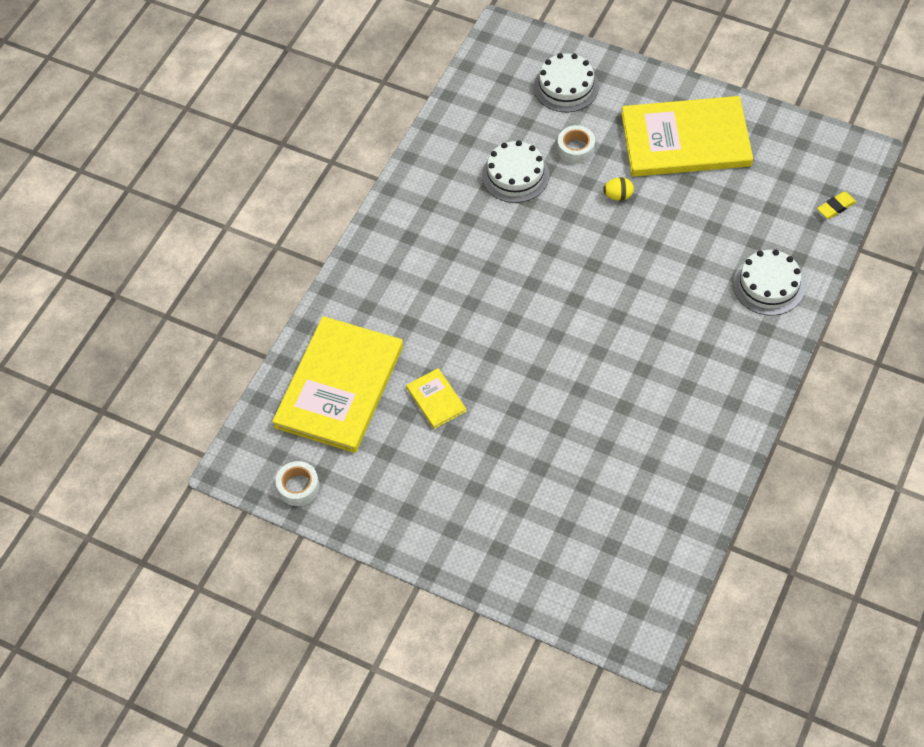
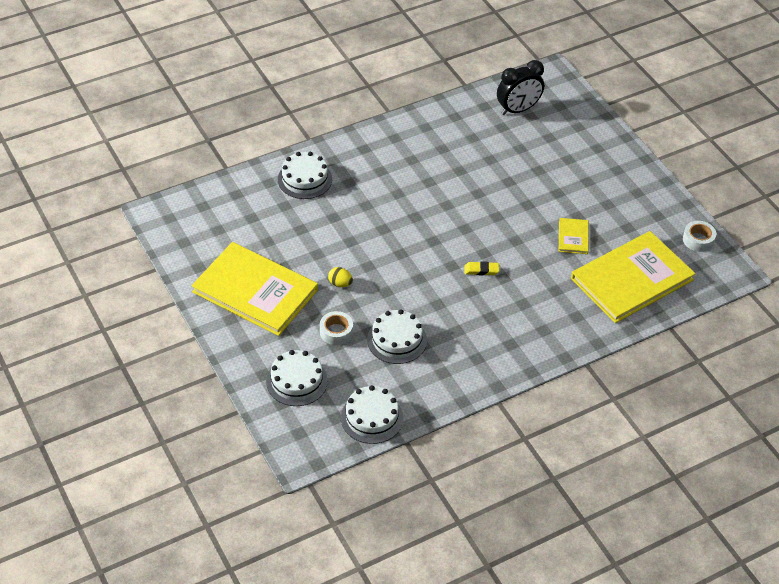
camera: 150 degrees left, 10 degrees down
(474, 96) = (371, 417): none -> white cake
(634, 546) = (518, 110): none -> black clock
(836, 207) = (211, 194): yellow eraser -> yellow eraser (481, 270)

